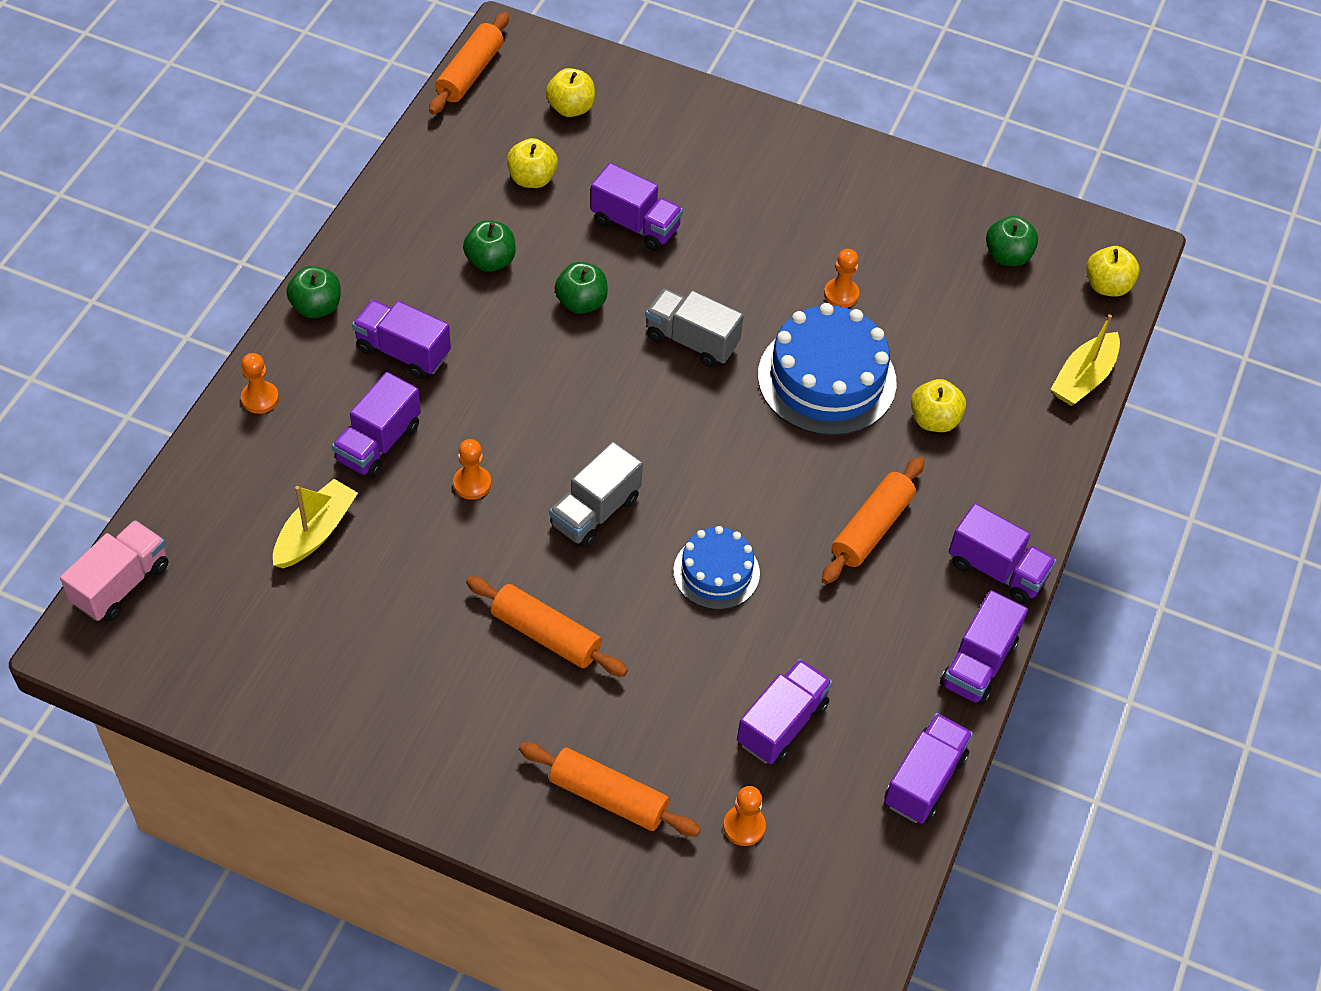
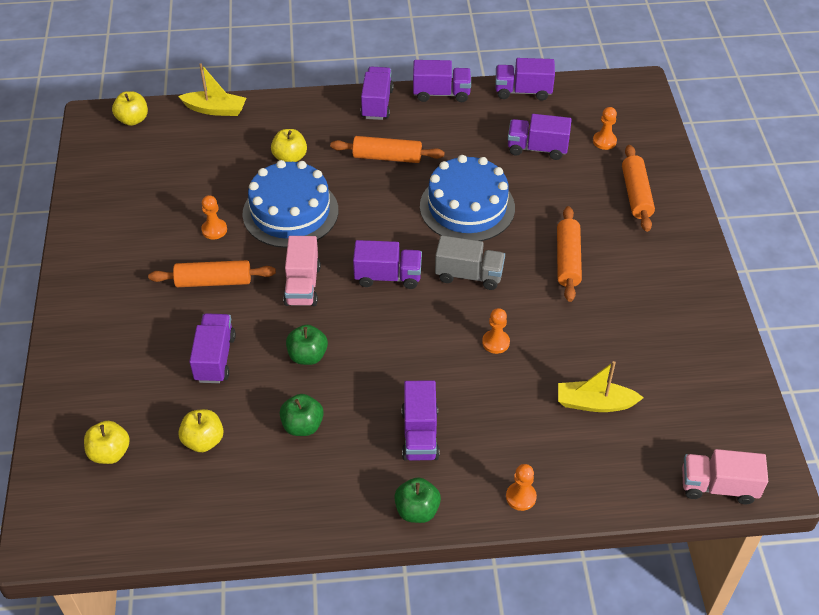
camera: 115 degrees left, 5 degrees down
(378, 443) = (504, 407): purple truck -> purple truck (388, 276)
(470, 73) = (102, 544): orange rolling pin -> orange rolling pin (214, 281)
(692, 341) = (302, 285): grey truck -> pink truck
(716, 572) = (467, 207): blue cake -> blue cake, size x1.72
(1007, 256) = (132, 167): green apple -> none

